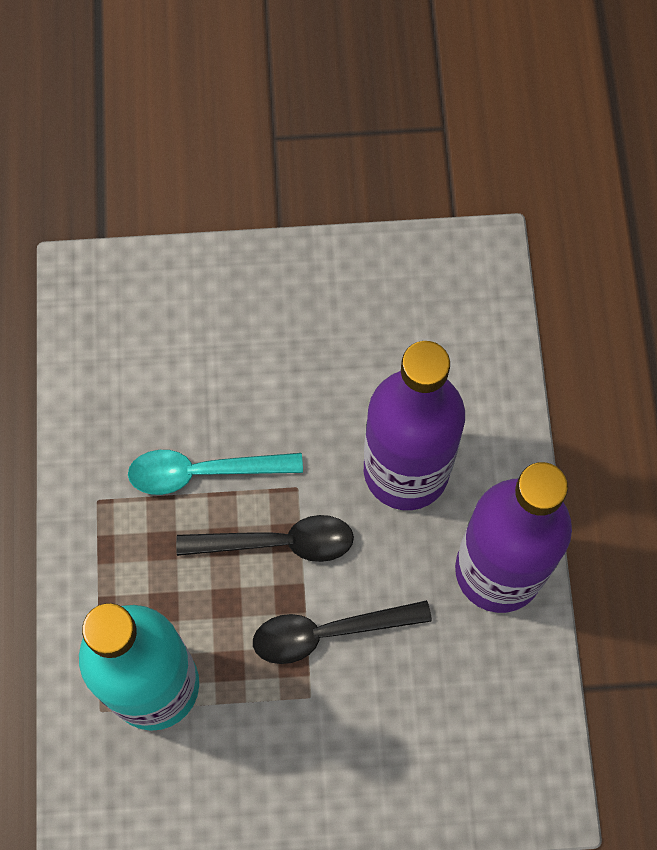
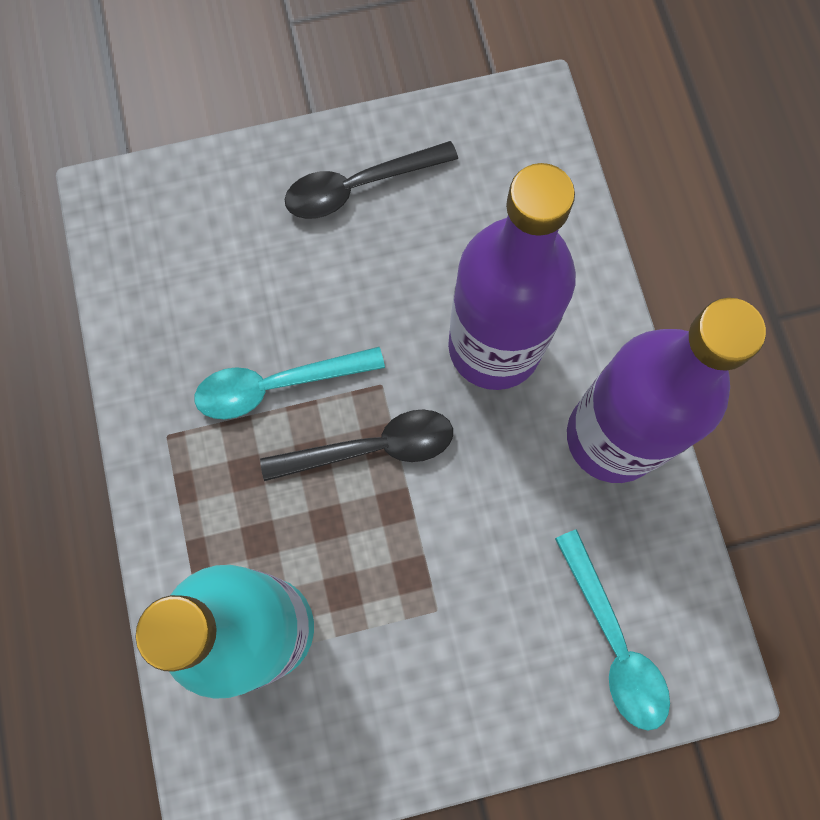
camera: 10 degrees left, 5 degrees up
(328, 632) = (444, 535): black spoon -> black spoon (359, 186)
(463, 753) = (613, 642): none -> turquoise spoon

